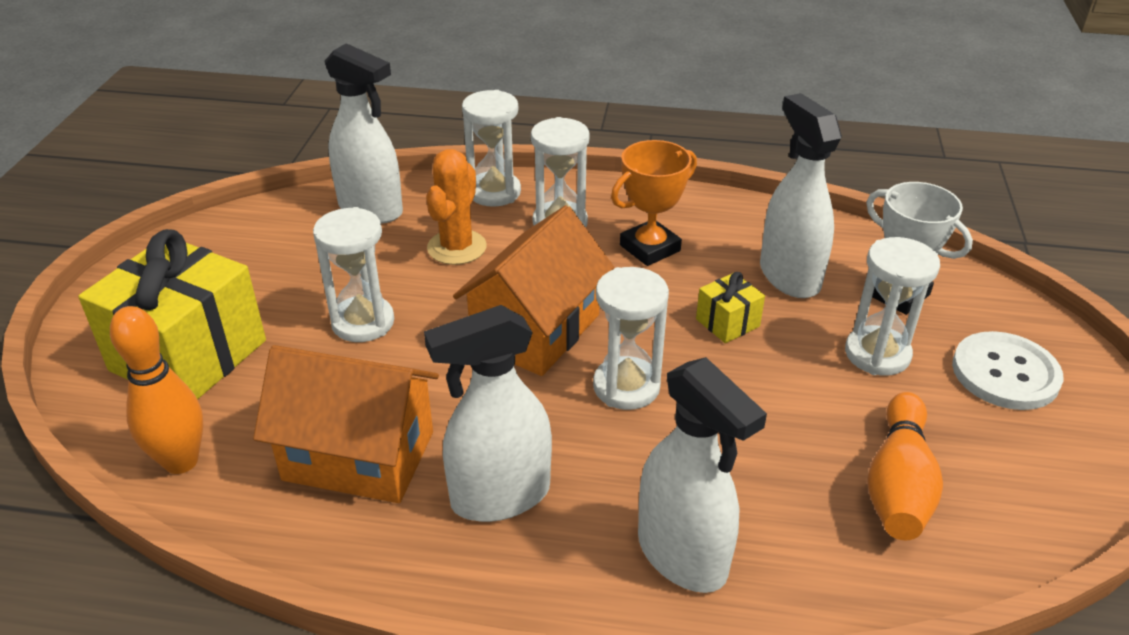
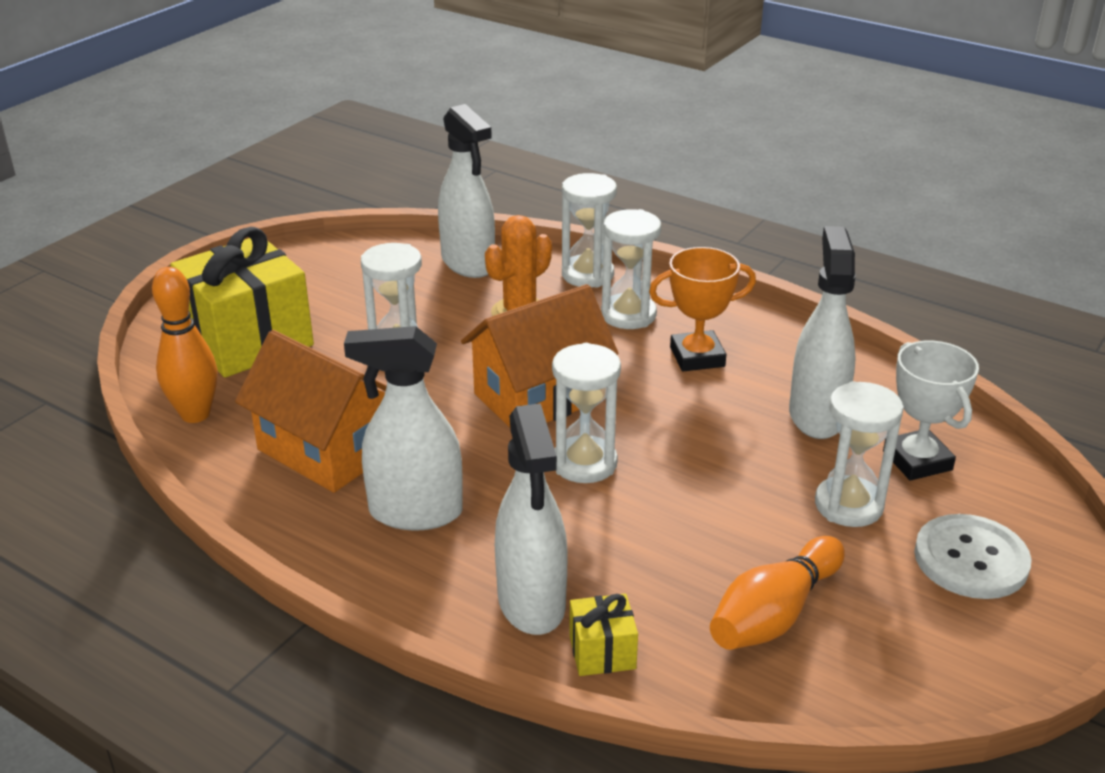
camera: 25 degrees right, 5 degrees down
(727, 323) = (721, 438): yellow gift -> yellow gift (602, 652)

